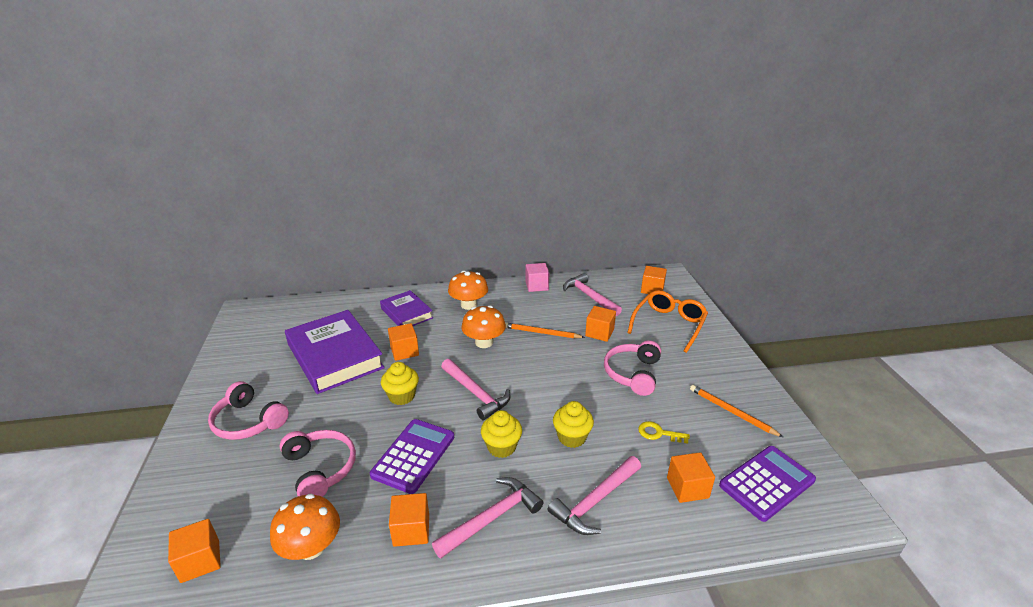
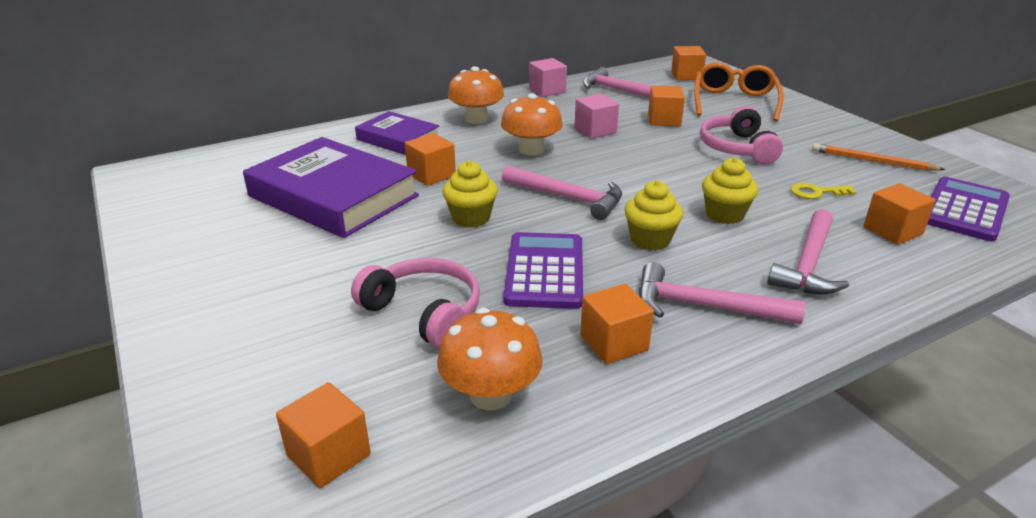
camera: 20 degrees left, 0 degrees up
(248, 421) = (261, 287): pink headphones -> none
(492, 518) = (704, 307): pink hammer -> pink hammer turned 105 degrees counterclockwise
(541, 333) = (595, 130): orange pencil -> pink cube

